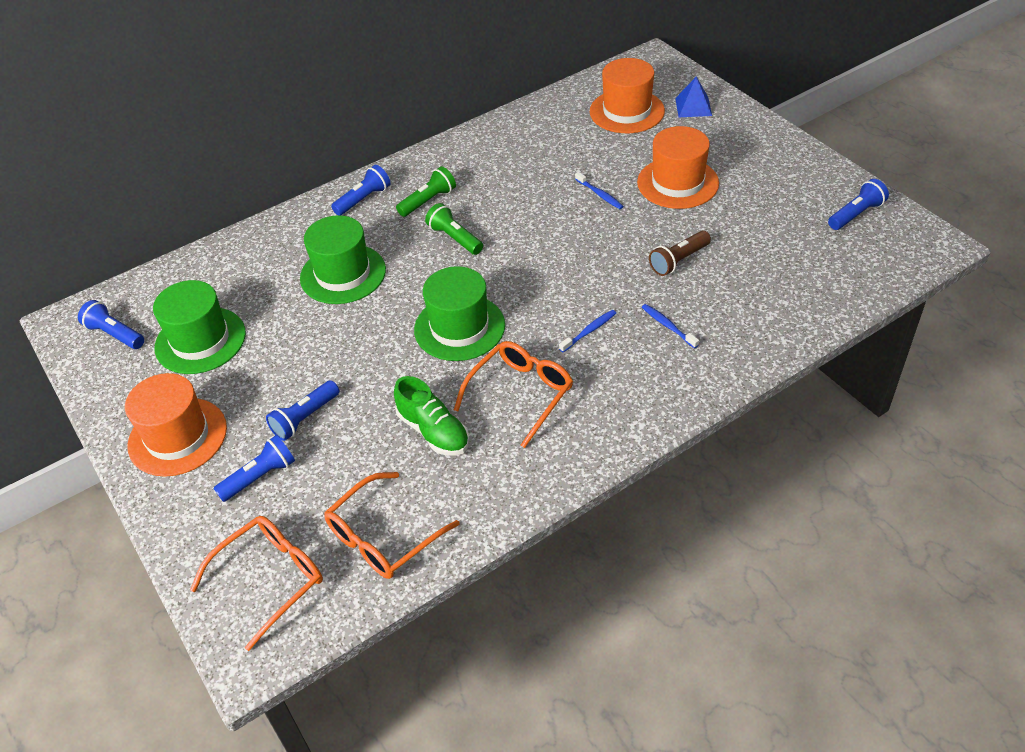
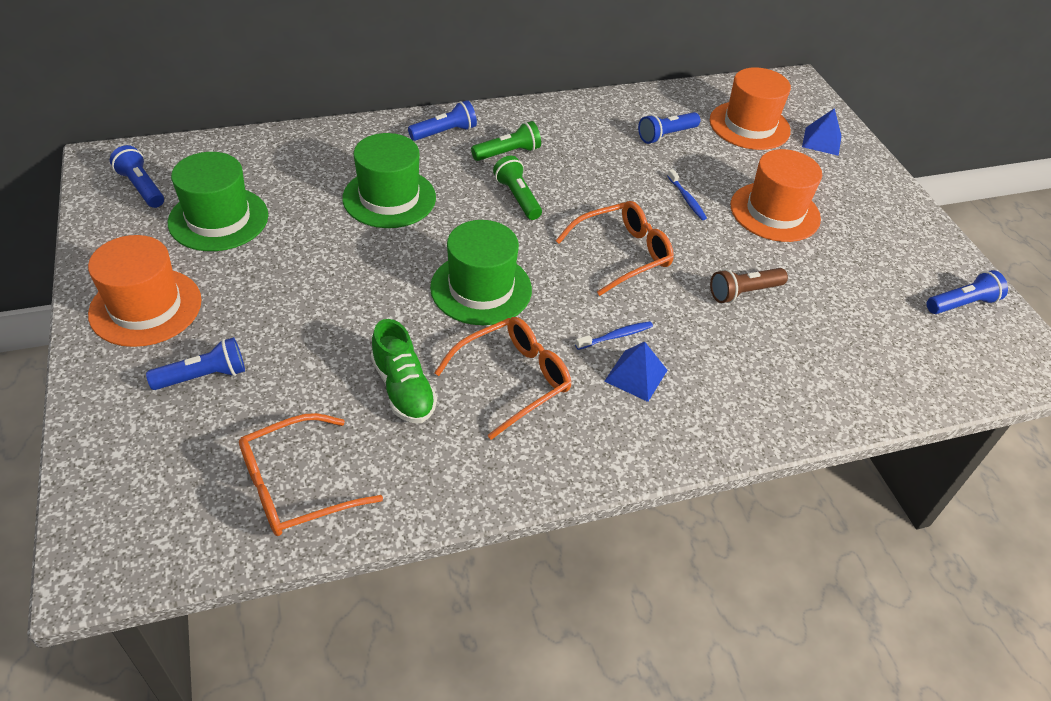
camera: 10 degrees right, 0 degrees up
(269, 580) = (156, 491): orange glasses -> orange glasses (622, 254)
(305, 418) = (279, 330): blue flashlight -> blue flashlight (666, 135)
(619, 358) = (636, 375): none -> blue pyramid
(668, 326) = (704, 358): blue toothbrush -> none

